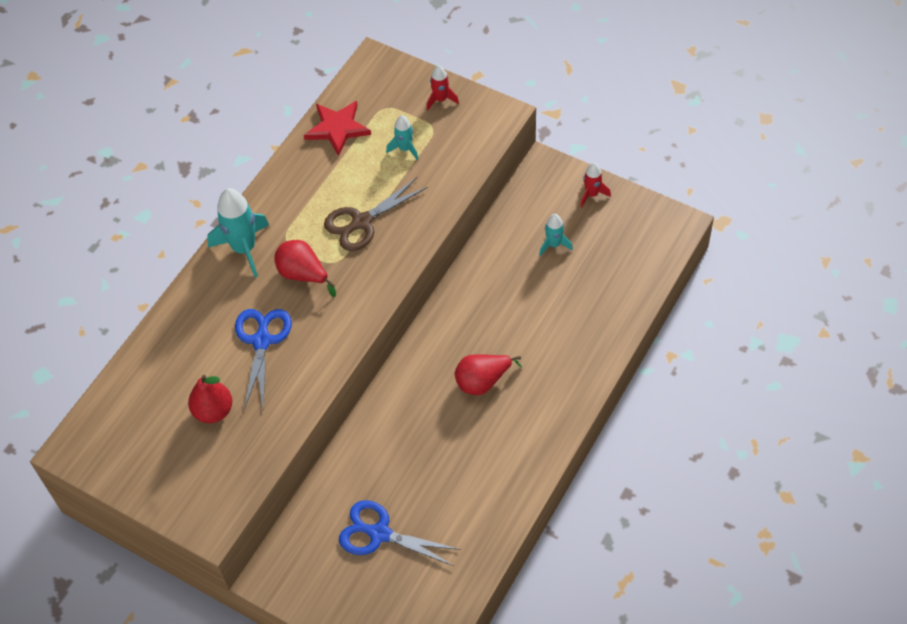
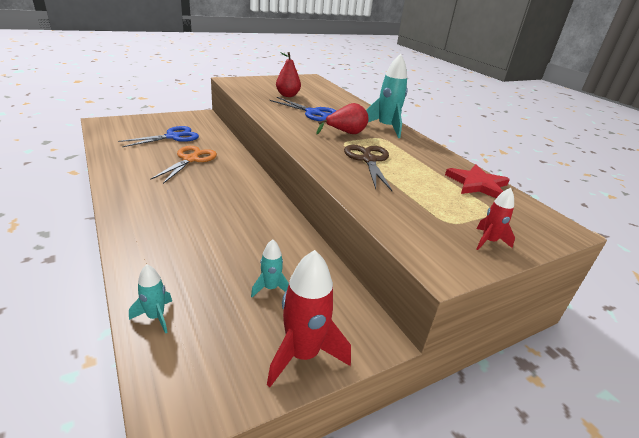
camera: 115 degrees right, 25 degrees down
(405, 149) = (431, 200): turquoise rocket -> turquoise rocket (155, 317)
(420, 458) = (190, 159): none -> orange scissors
(482, 381) = (202, 196): red pear -> none
(591, 194) = (303, 354): red rocket -> red rocket, size x1.83

